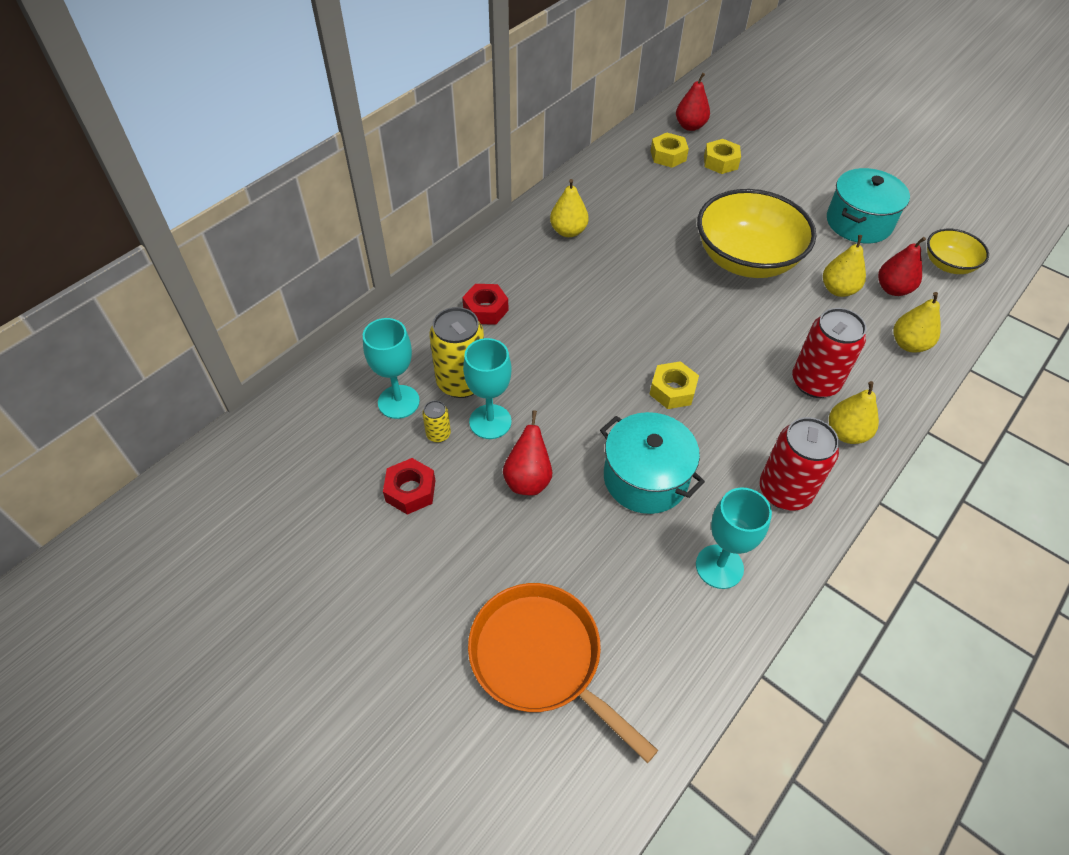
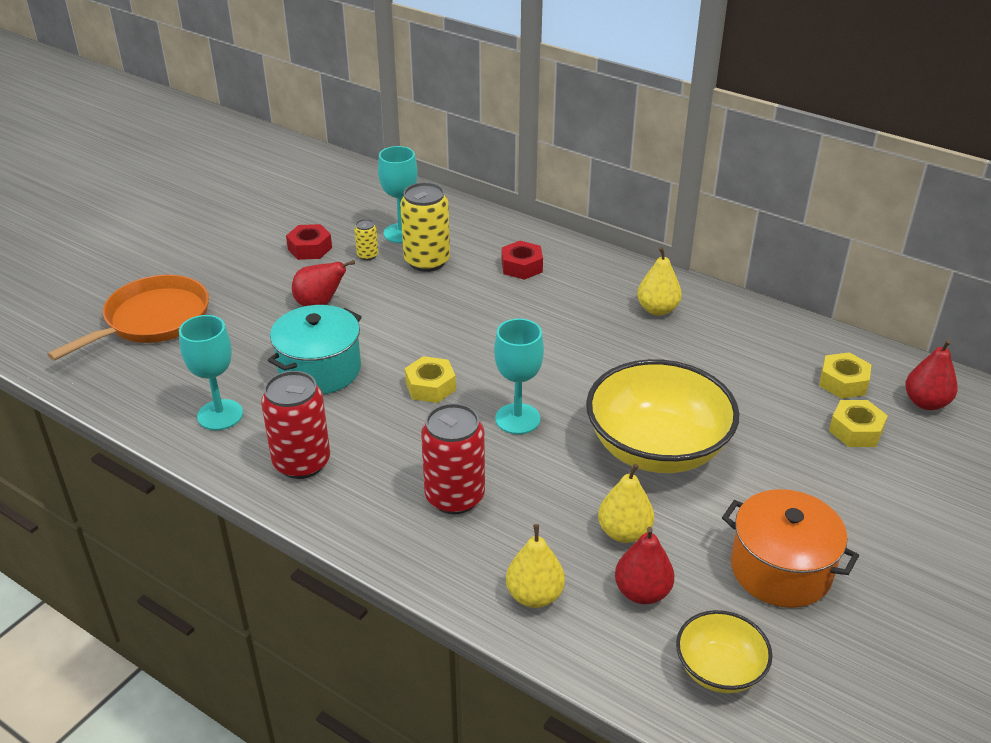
camera: 85 degrees right, 15 degrees down
(490, 422) = (382, 280): turquoise goblet -> turquoise goblet (517, 419)
(846, 433) = (379, 518): yellow pear -> none
(858, 222) = (780, 569): turquoise pot -> orange pot

